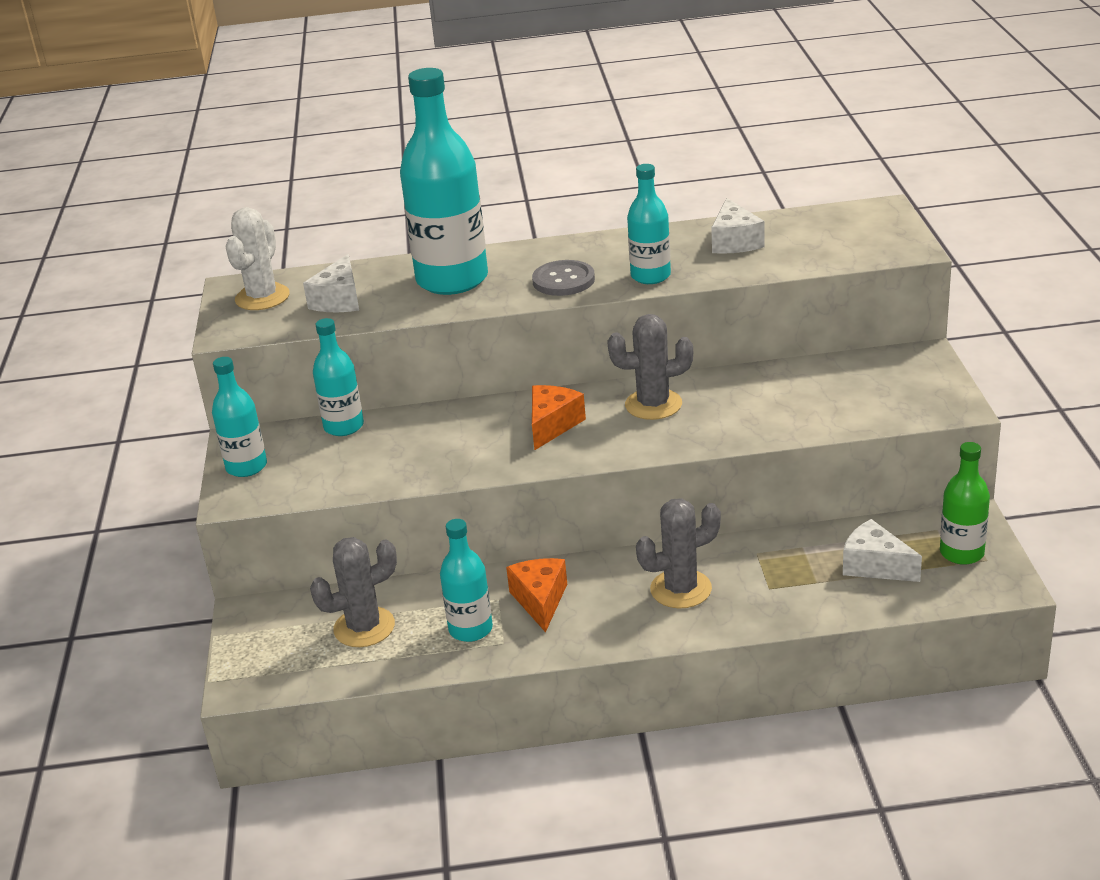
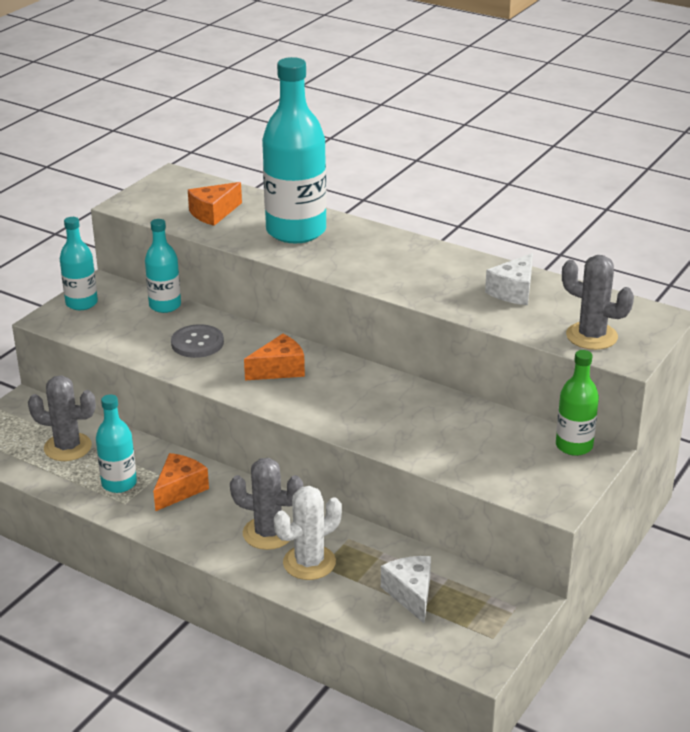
camera: 35 degrees right, 0 degrees up
(262, 297) = (176, 190): white cactus -> white cactus (309, 562)
(339, 300) = (213, 213): white cheese -> orange cheese
(563, 280) = (360, 264): grey button -> grey button (197, 343)
(650, 276) = (418, 289): turquoise bottle -> none
(653, 404) = (359, 389): grey cactus -> grey cactus (591, 336)
(961, 553) = (482, 622): green bottle -> green bottle (574, 446)

